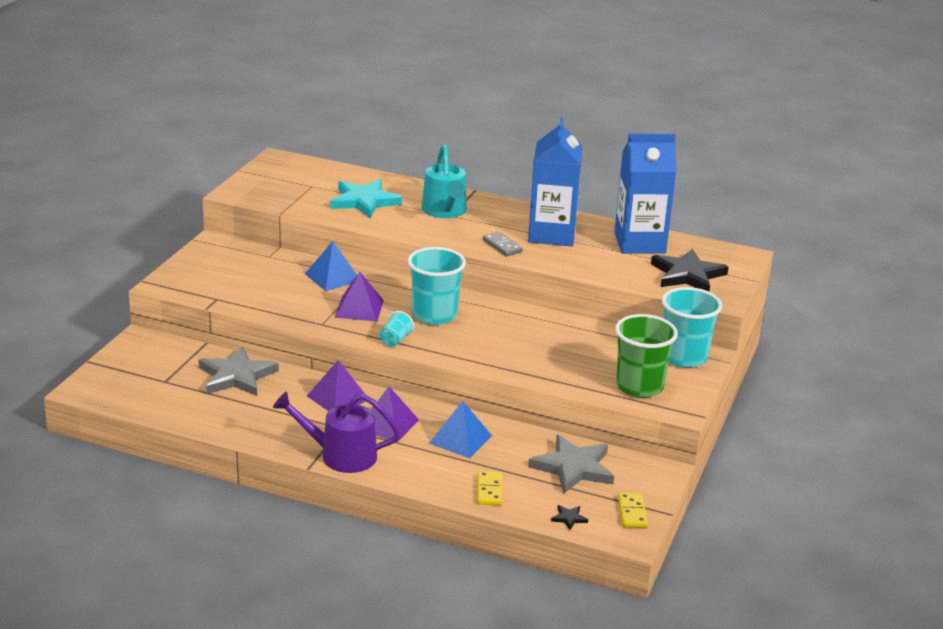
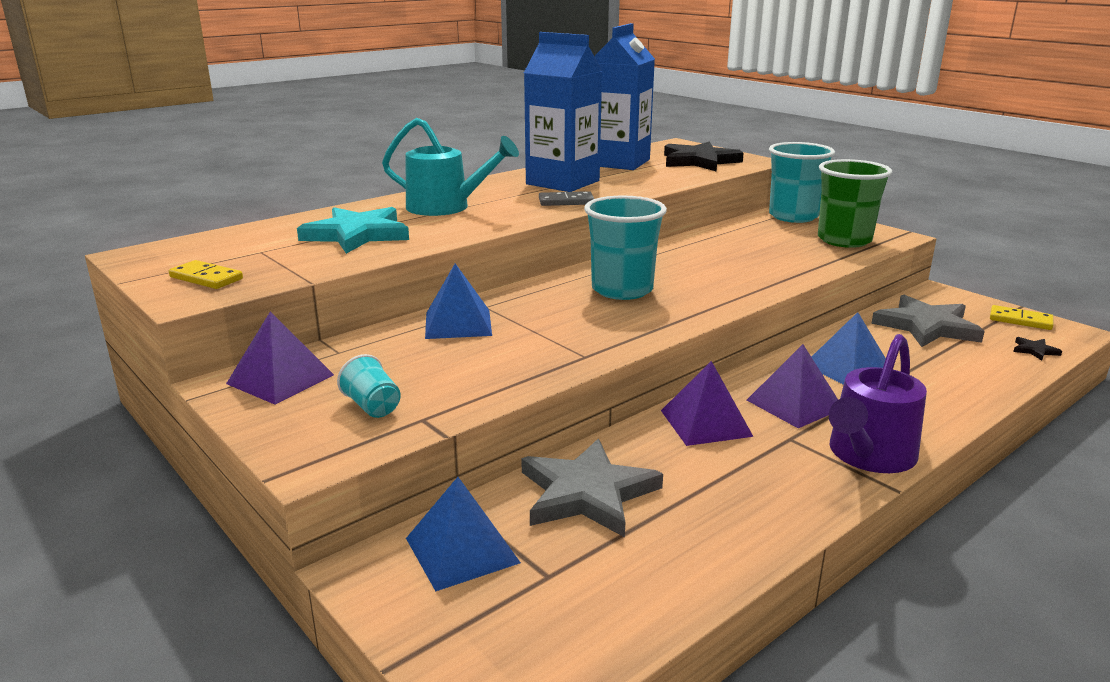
camera: 60 degrees left, 5 degrees down
(169, 356) = (462, 550): none -> blue pyramid
(359, 308) = (564, 325): purple pyramid -> purple pyramid (280, 379)
(395, 340) = (669, 321): turquoise cup -> turquoise cup (372, 406)
(489, 490) = (972, 378): yellow domino -> yellow domino (206, 278)

